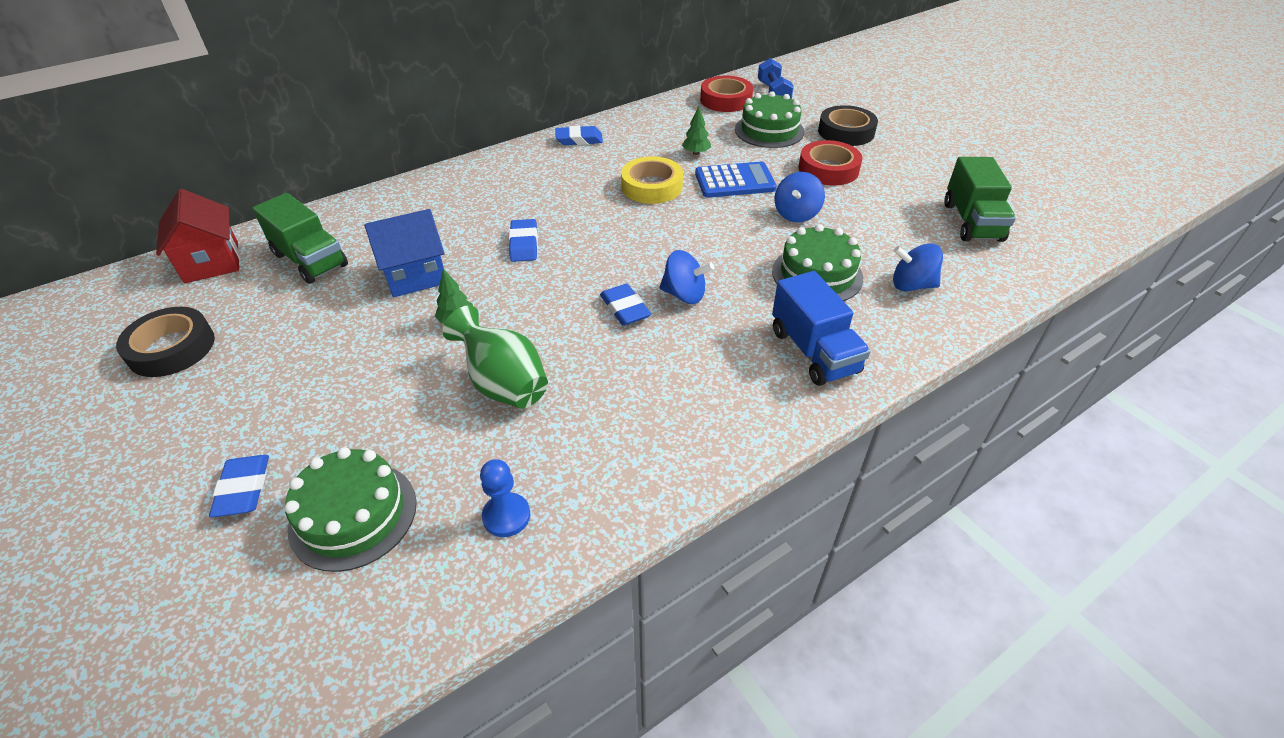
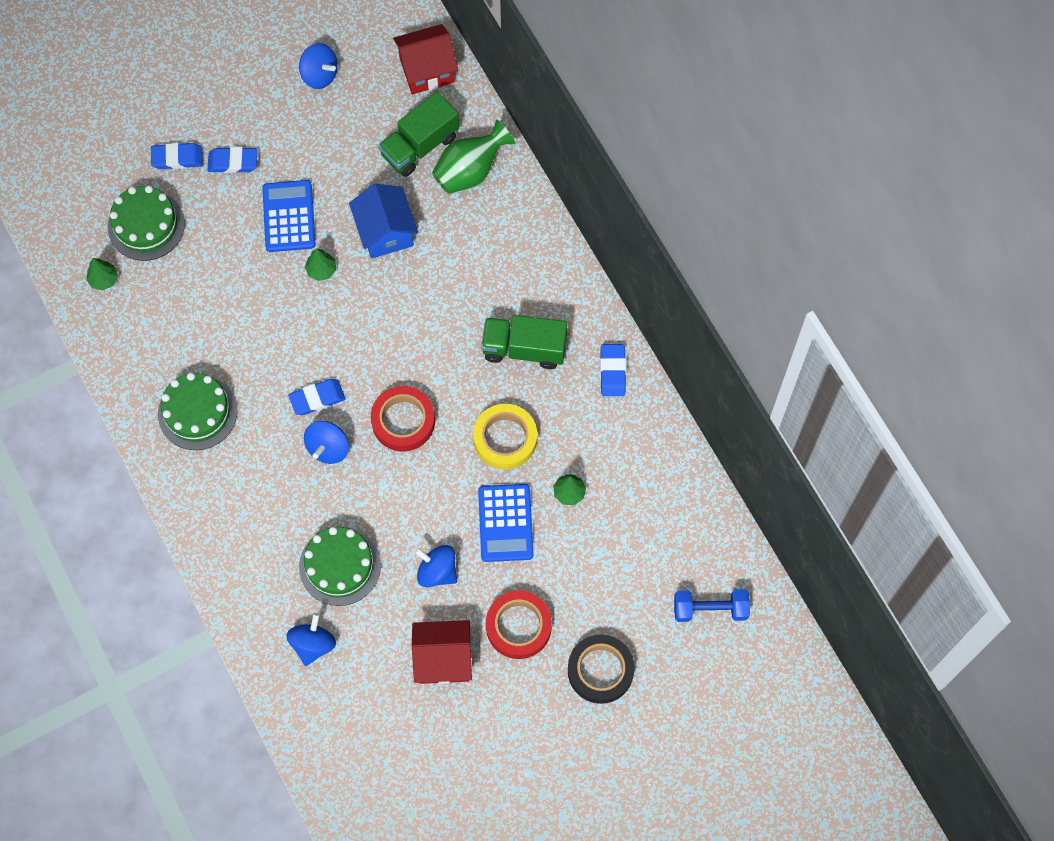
camera: 95 degrees right, 25 degrees up
(171, 348) = (319, 75): black tape -> blue spinning top
(376, 356) = (289, 216): none -> blue calculator
(442, 562) = (104, 279): none -> green tree
(504, 384) = (244, 308): green vase -> green vase (470, 171)
(506, 516) = (129, 313): blue pawn -> none
(524, 244) = (420, 318): blue eraser -> blue eraser (233, 162)
(726, 100) = (697, 547): red tape -> red tape (403, 421)
(769, 130) = (612, 583): green cake -> green cake (197, 412)
(814, 351) = (243, 537): blue truck -> none
(880, 205) = (443, 659): none -> red house
(972, 222) = (401, 740): green truck -> green truck (524, 349)

